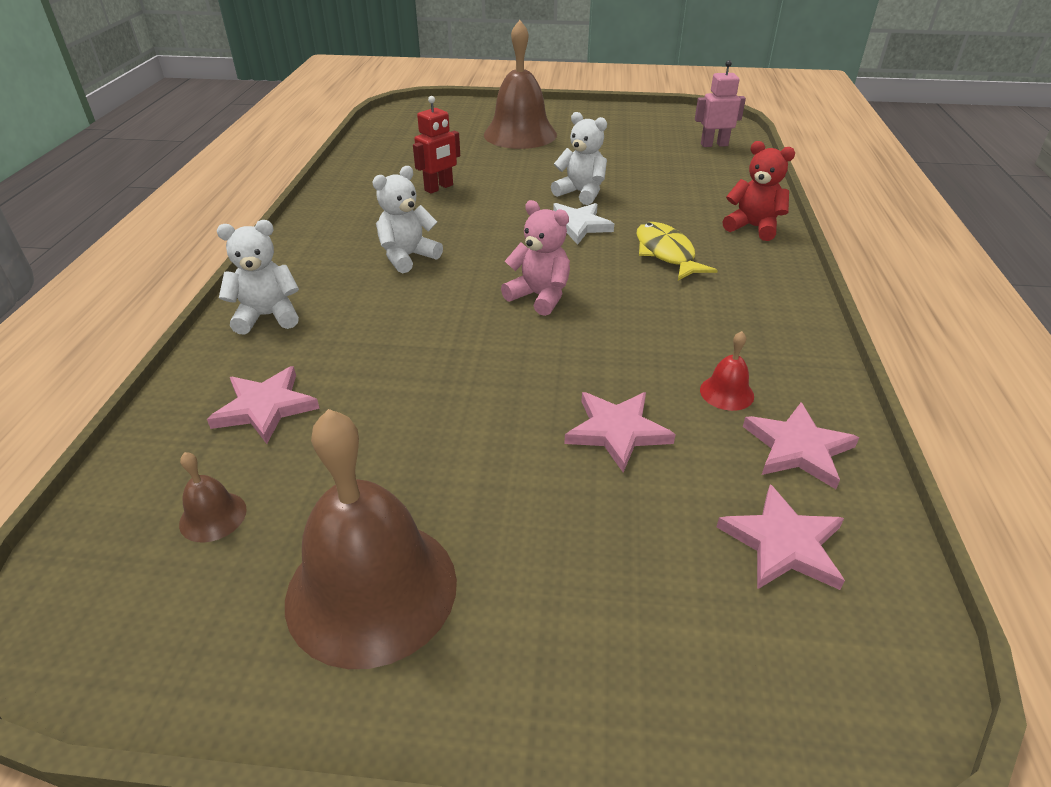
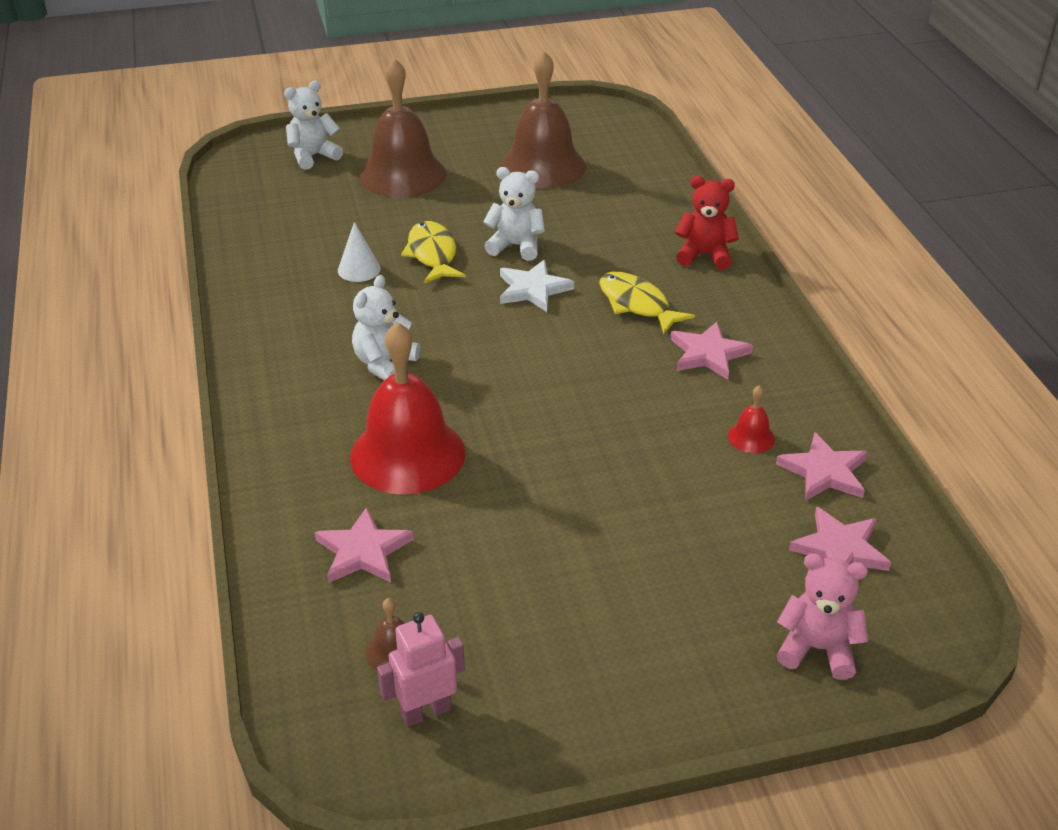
camera: 20 degrees left, 0 degrees up
(267, 316) = (291, 463): white teddy bear -> white teddy bear (313, 156)
(371, 589) = (561, 665): brown bell -> brown bell (542, 166)
(372, 331) = (407, 454): none -> red bell
(439, 188) = (359, 269): red robot -> white cone
(506, 188) = (432, 254): none -> yellow fish
(539, 297) = (543, 380): pink teddy bear -> pink teddy bear (817, 649)
(617, 431) = (679, 494): pink star -> pink star (708, 354)
(714, 145) = (622, 151): pink robot -> pink robot (426, 712)

